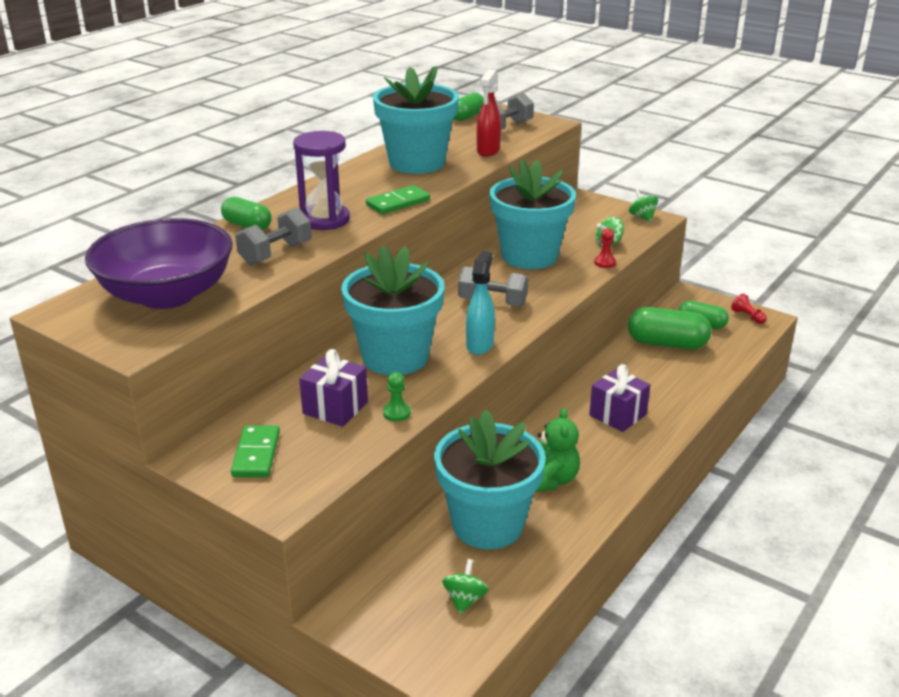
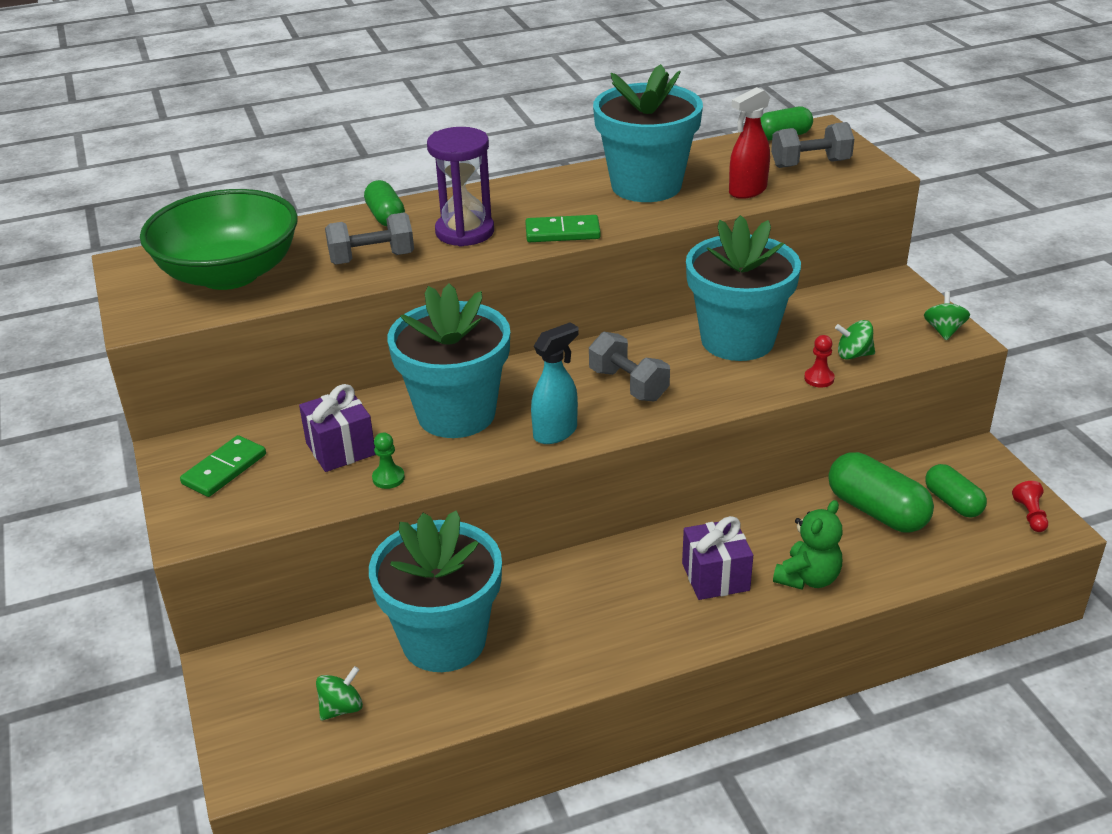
camera: 35 degrees right, 5 degrees up
(167, 295) = (229, 274): purple bowl -> green bowl
(552, 480) = (560, 621): green teddy bear -> green teddy bear (808, 578)

